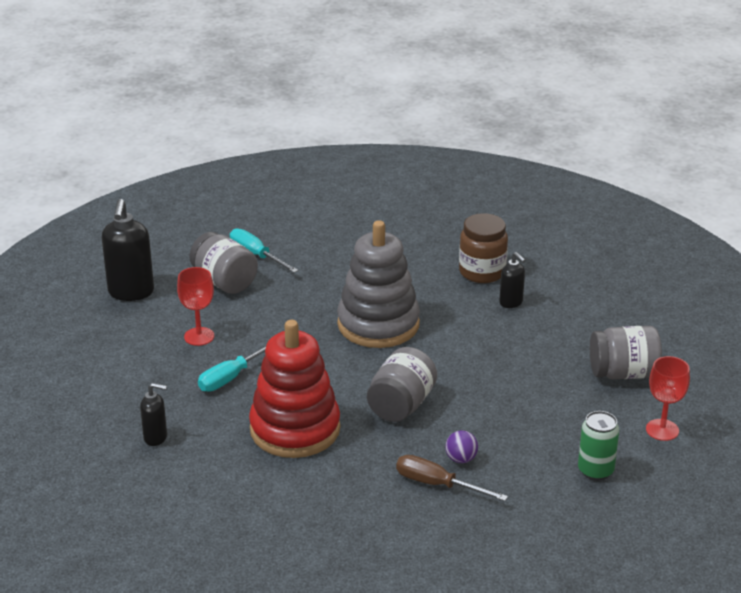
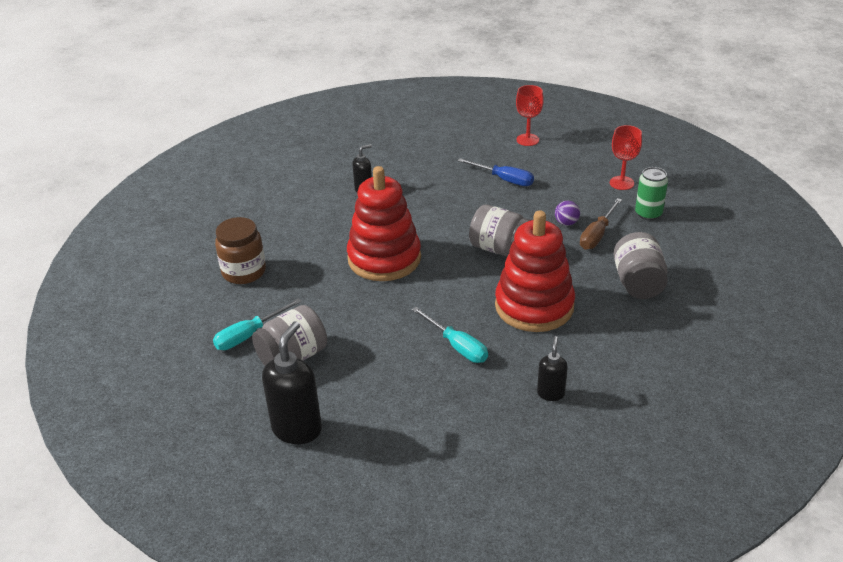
camera: 85 degrees left, 5 degrees up
(131, 292) = (297, 429): black soap dispenser -> black soap dispenser turned 75 degrees counterclockwise
(199, 336) = (388, 371): red goblet -> red goblet (621, 183)
(378, 324) = (384, 258): grey stacking toy -> red stacking toy
(482, 272) = (315, 202): brown jar -> brown jar (244, 272)
(554, 408) = (504, 179): none -> blue screwdriver
(595, 471) = (574, 168): green can -> green can (648, 214)
(623, 373) = (463, 149): grey jar -> grey jar (638, 283)

